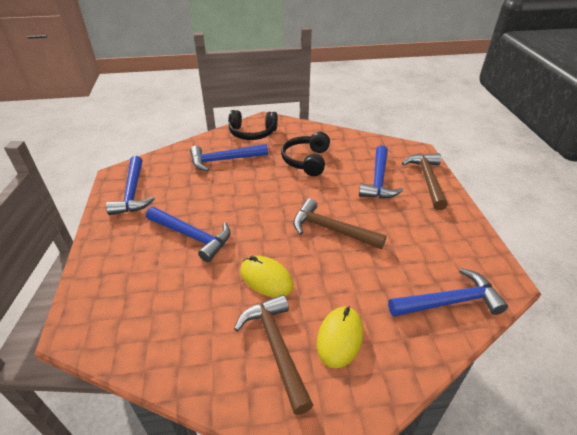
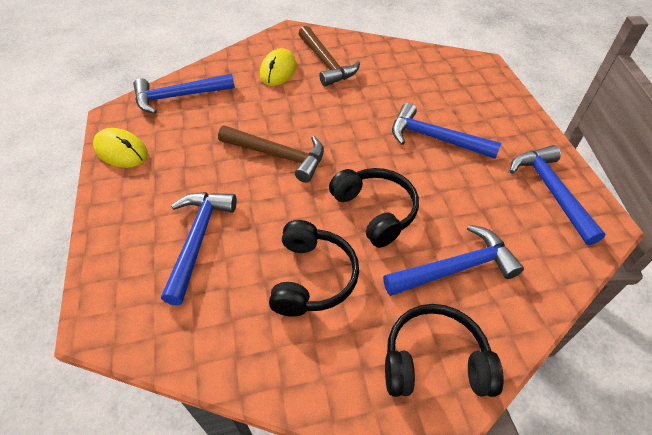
camera: 175 degrees right, 10 degrees up
(262, 188) = (375, 211): none -> black headphones
(266, 278) = (343, 104): yellow mouse -> yellow mouse (121, 151)
(427, 180) = (120, 246): brown hammer -> none

